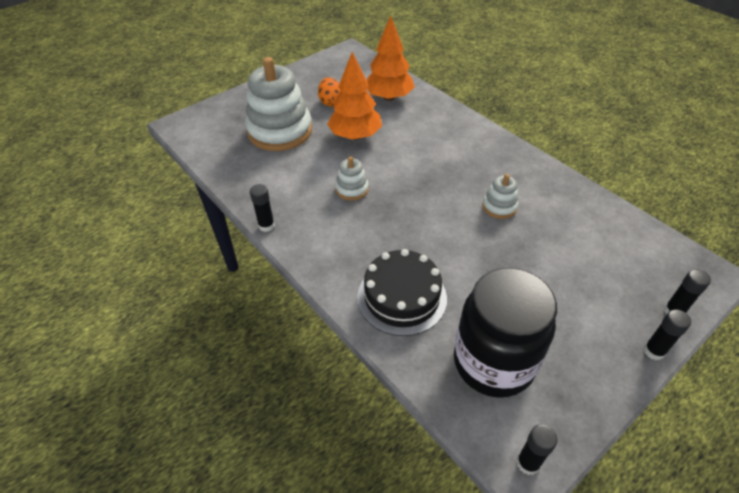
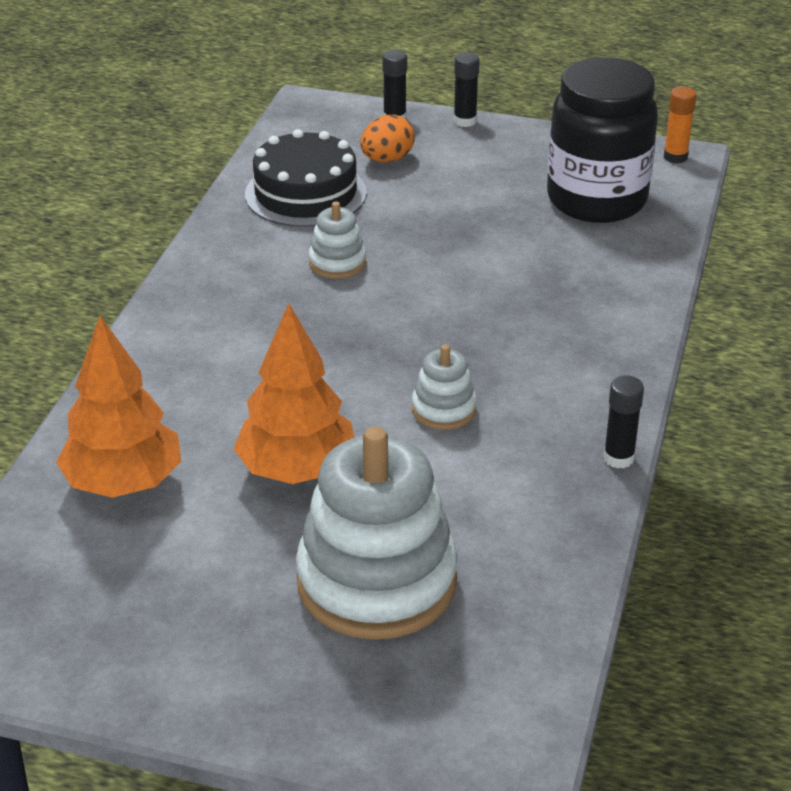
camera: 125 degrees left, 10 degrees down
(331, 102) = (210, 560): orange egg -> orange egg (387, 159)
(402, 297) = (589, 284): black cake -> black cake (305, 193)
(528, 463) = (675, 157): black glue stick -> orange glue stick

